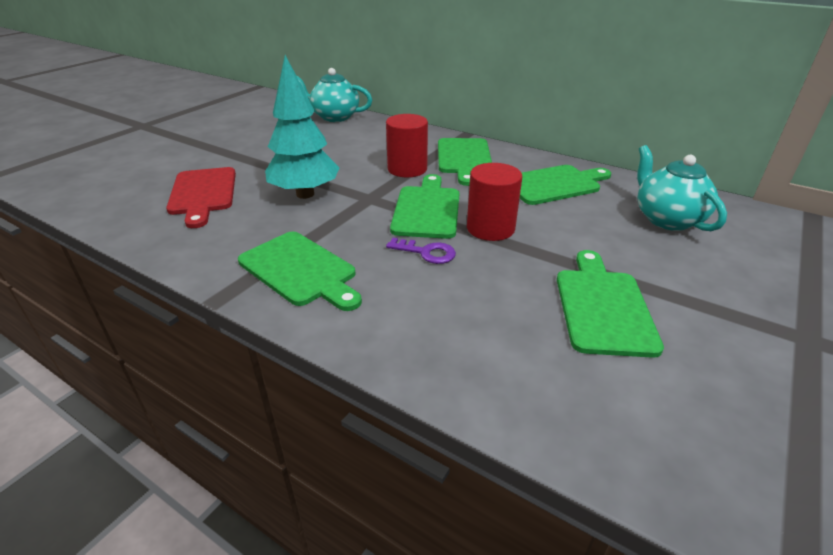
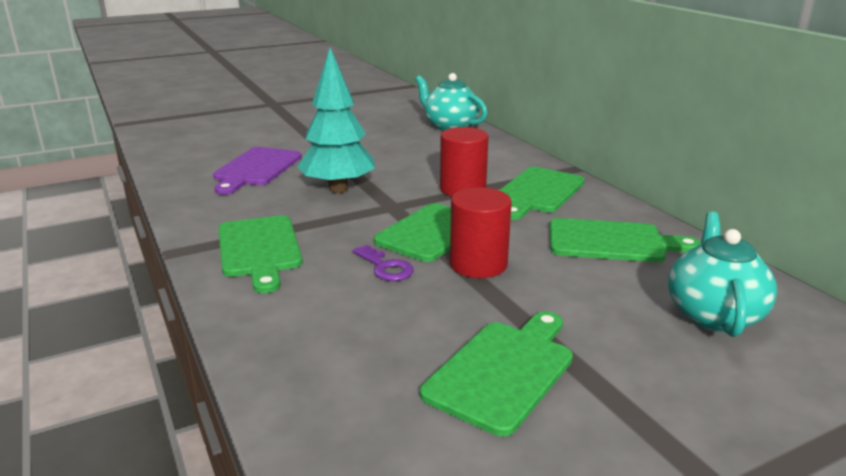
camera: 30 degrees right, 10 degrees down
(203, 193) = (256, 169): red cutting board -> purple cutting board

